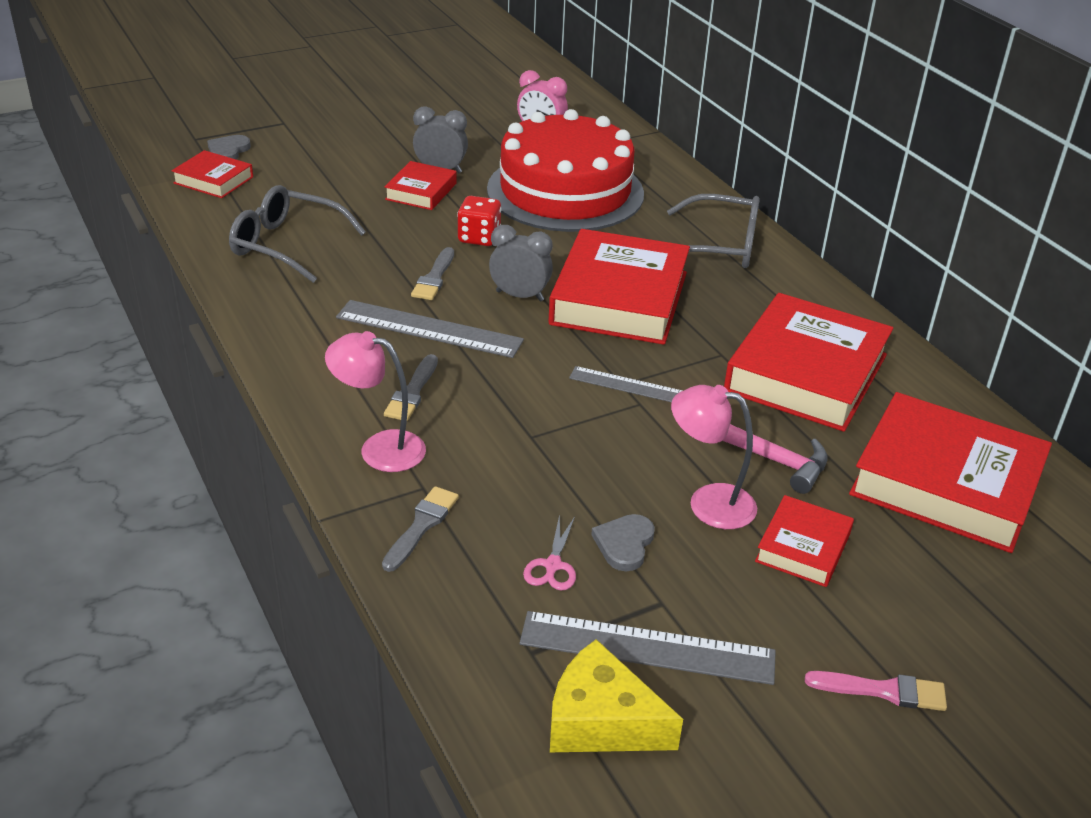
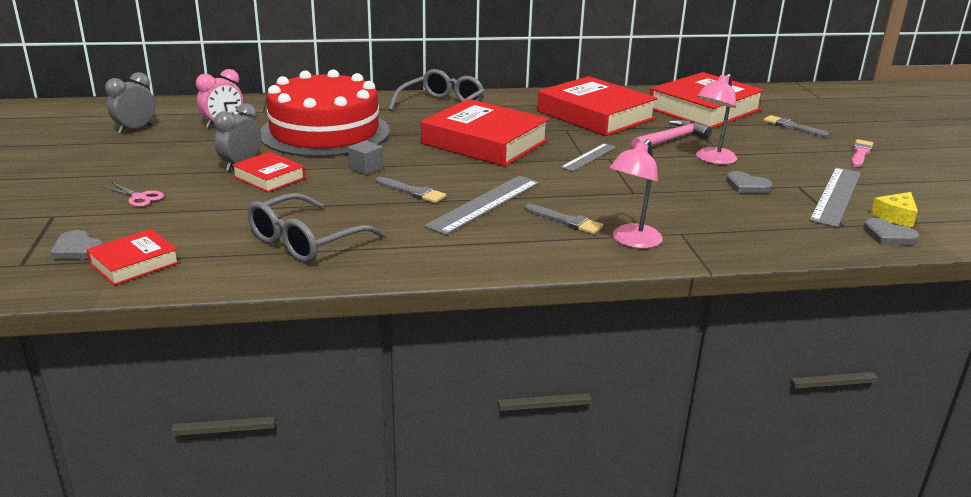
camera: 70 degrees left, 10 degrees down
(421, 526) = (723, 239): grey brush -> grey brush (792, 127)
(479, 238) = (366, 169): red dice -> grey cube
(519, 705) = (888, 235): none -> grey heart
(520, 296) = (460, 169): grey clock -> grey clock (135, 129)
(552, 565) = (765, 207): pink scissors -> pink scissors (139, 197)
(601, 721) = (896, 217): yellow cheese -> yellow cheese, size x0.63
(803, 547) = (753, 147): red book -> none

